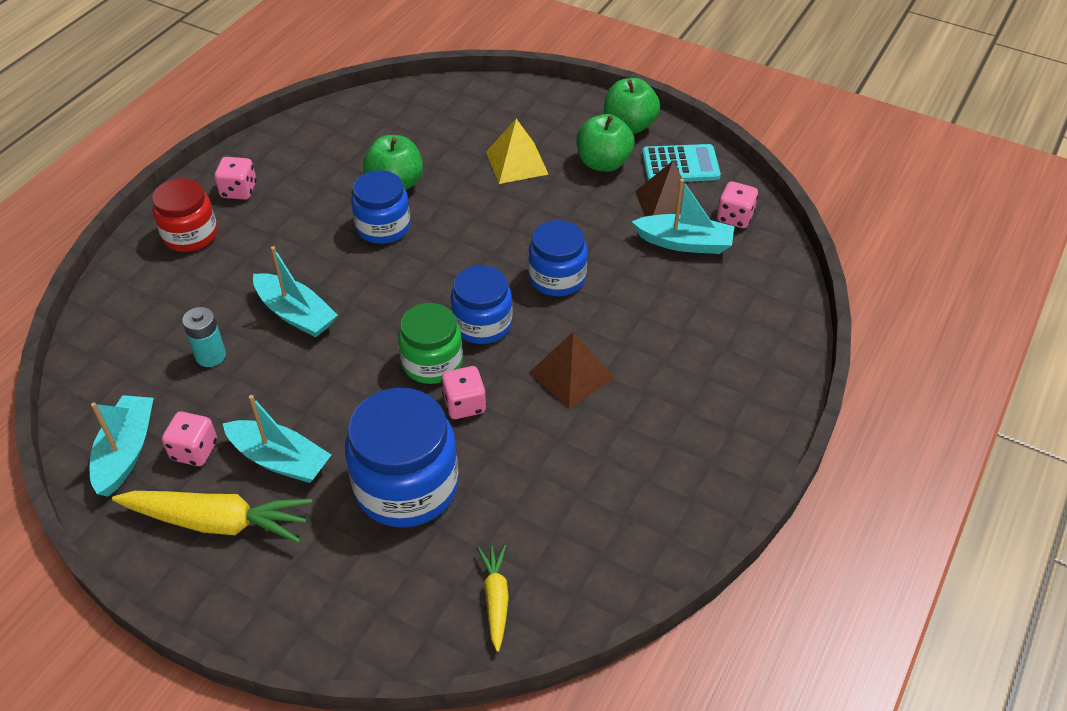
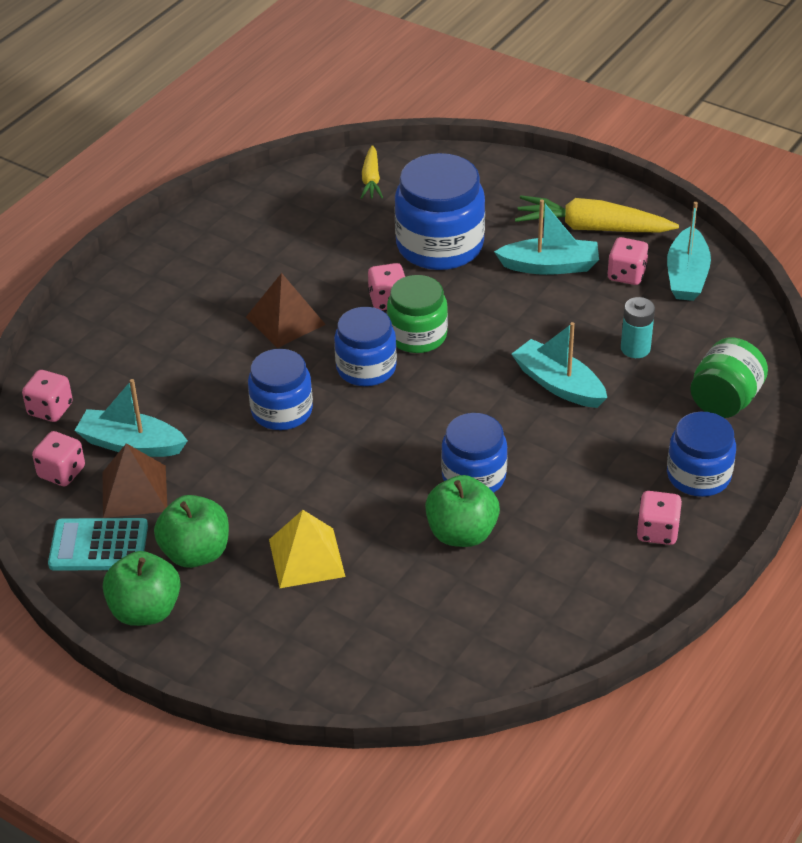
camera: 175 degrees left, 5 degrees down
(141, 304) = (725, 400): none -> green jar
(190, 235) = (698, 475): red jar -> blue jar
(280, 460) = (550, 266): turquoise boat -> turquoise boat turned 150 degrees clockwise
(771, 271) = (50, 409): none -> pink dice

